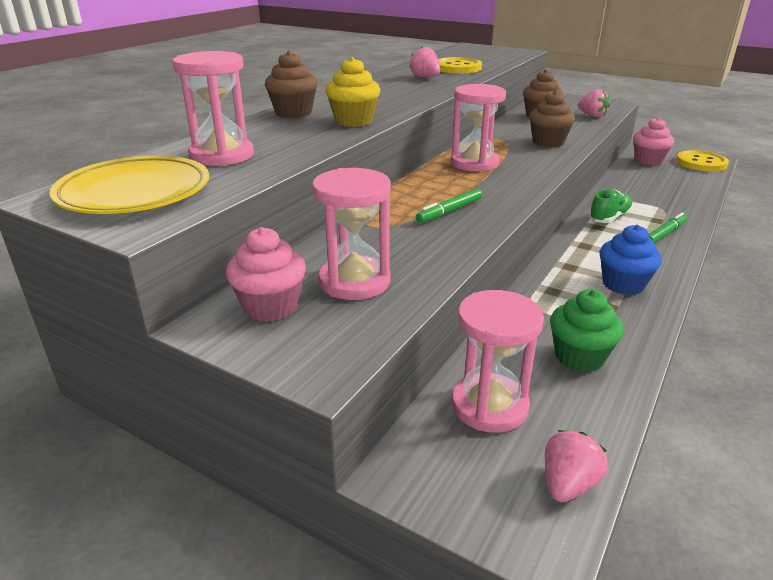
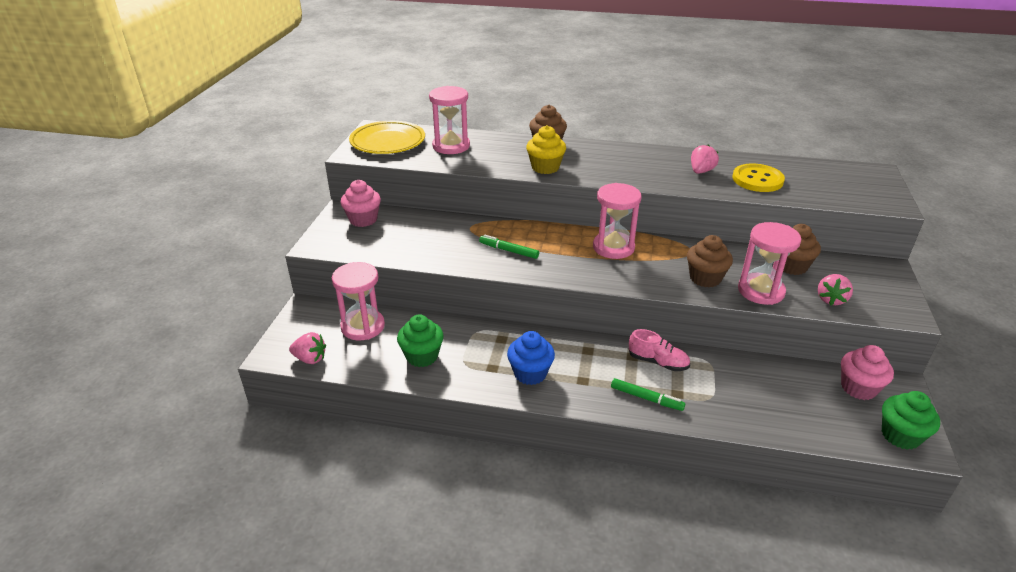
camera: 70 degrees right, 5 degrees up
(354, 281) = (397, 236): pink hourglass -> pink hourglass (761, 291)
(609, 218) = (658, 362): green shoe -> pink shoe
(701, 163) = (900, 435): yellow button -> green cupcake

